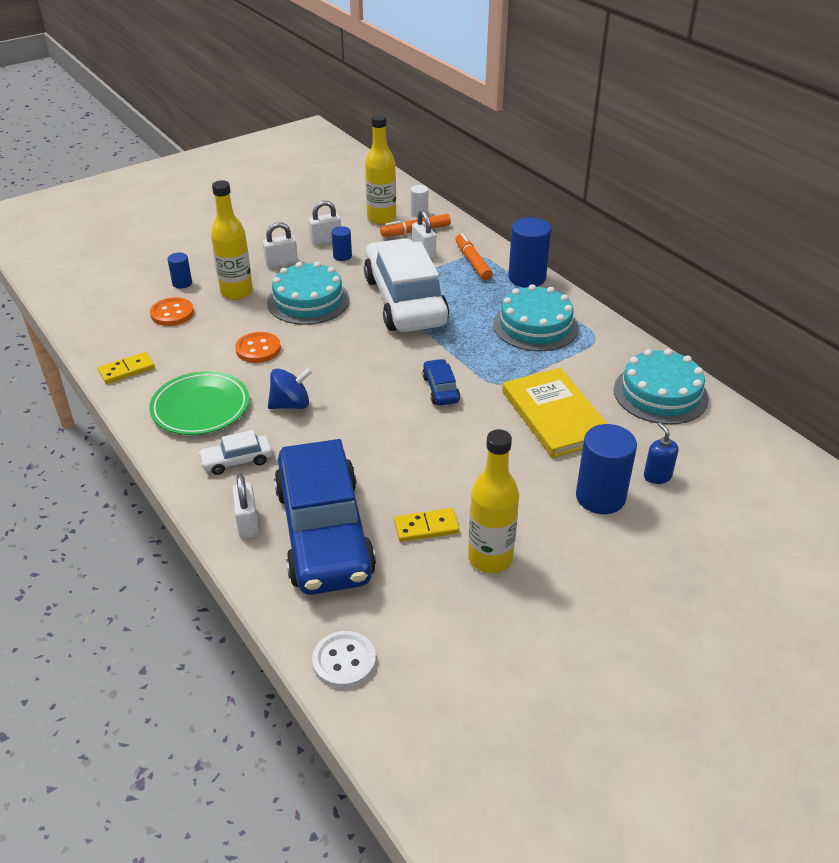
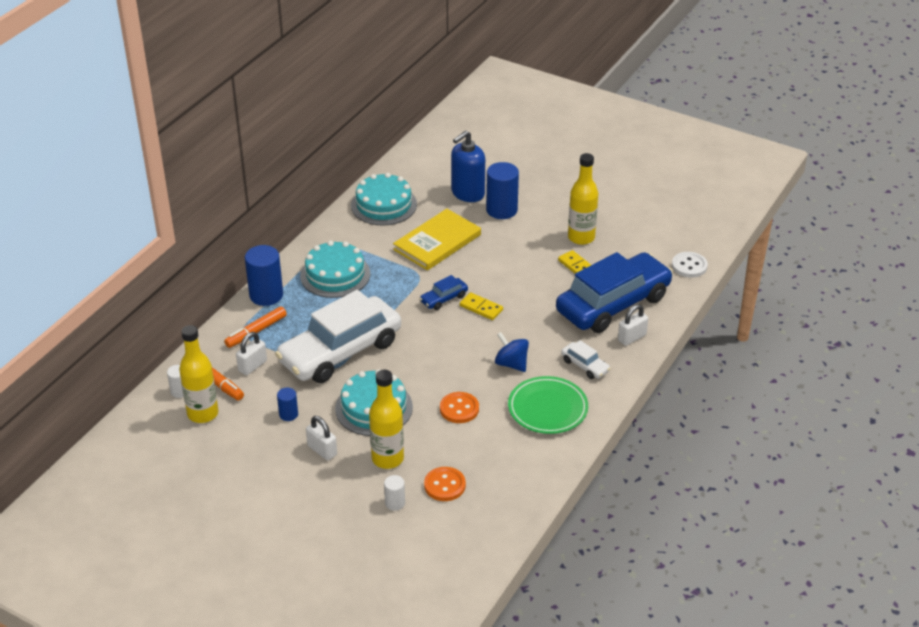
camera: 115 degrees left, 0 degrees up
(127, 370) = (536, 473): yellow domino -> yellow domino (481, 308)
(182, 283) = (395, 503): blue cylinder -> white cylinder
(326, 240) = (265, 436): white padlock -> none
(657, 476) = (467, 193): blue soap dispenser -> blue soap dispenser, size x1.96

